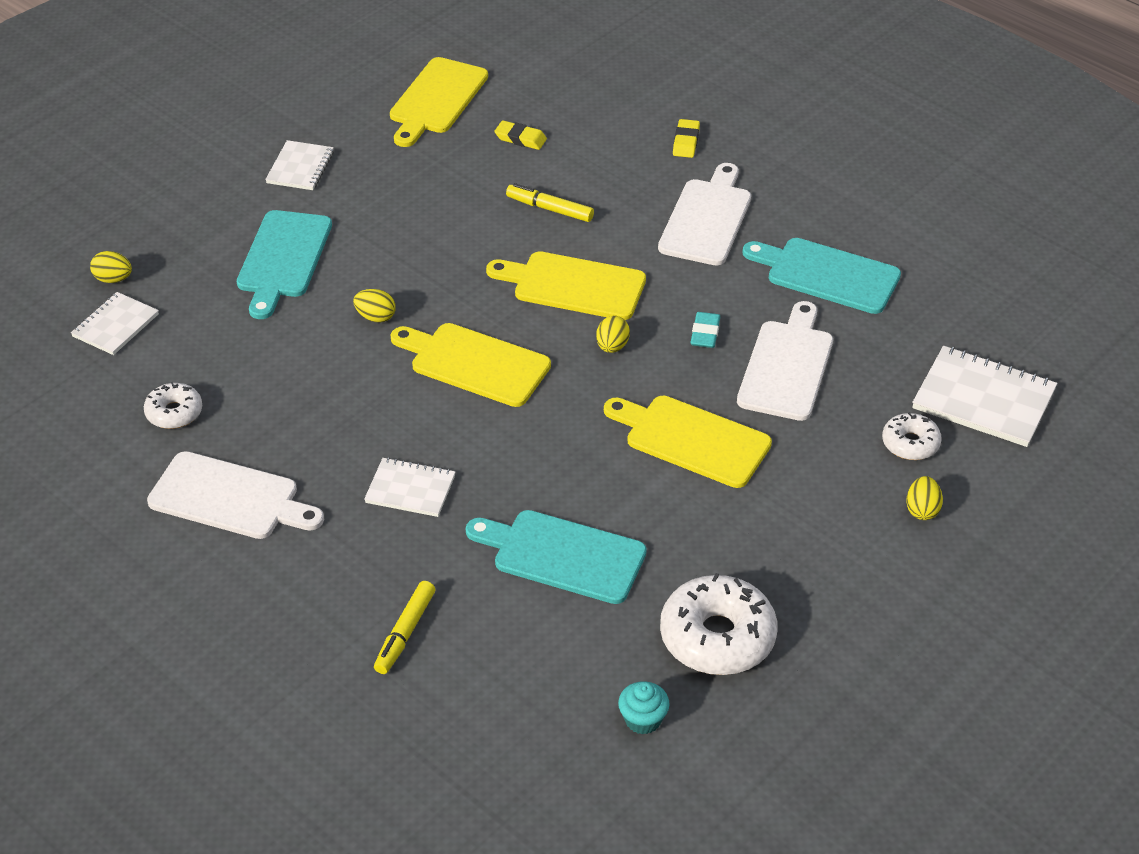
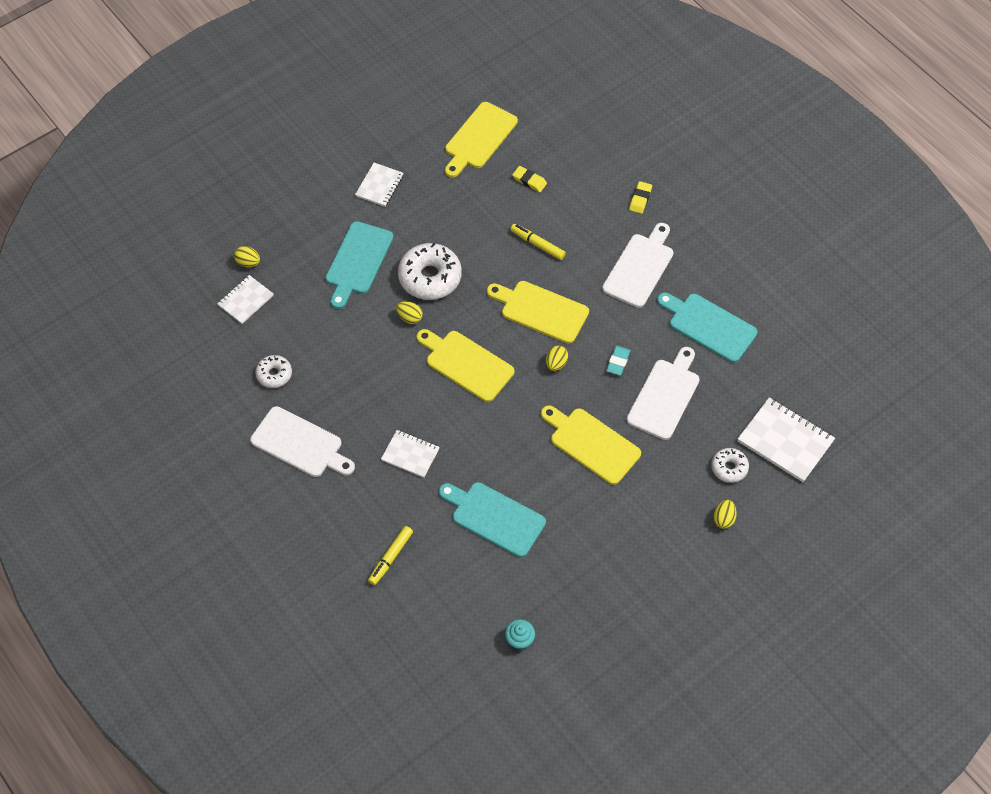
camera: 10 degrees right, 15 degrees up
(717, 637) = (576, 590): white donut -> white donut (430, 277)

